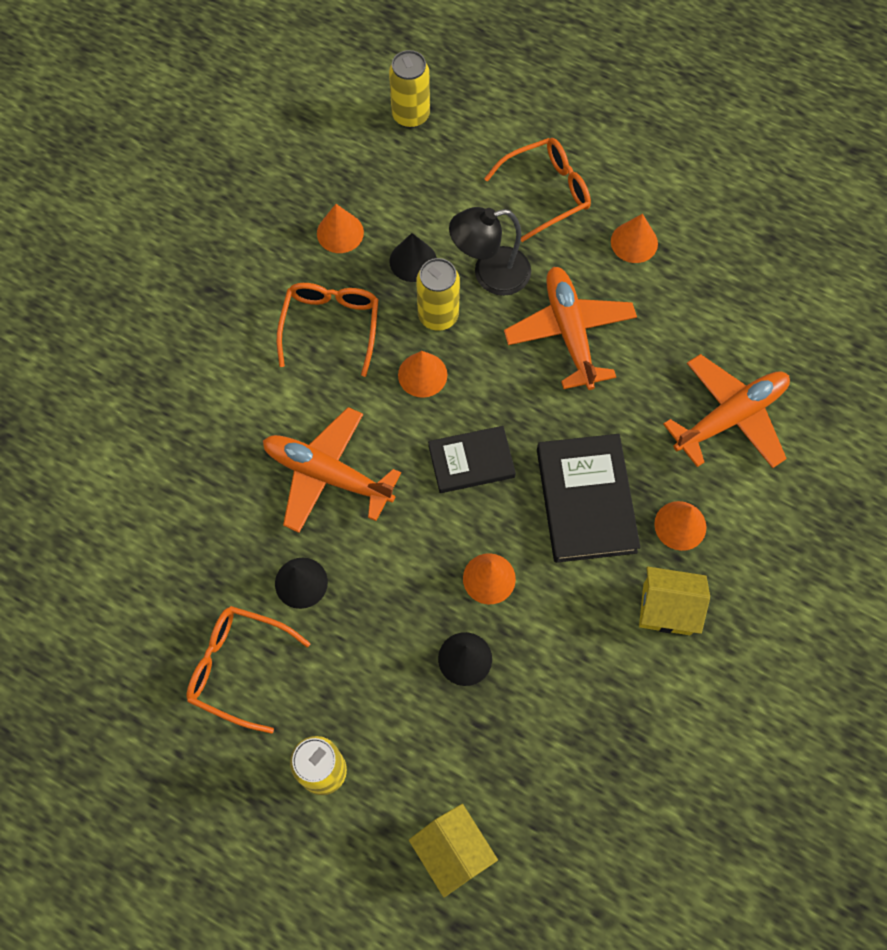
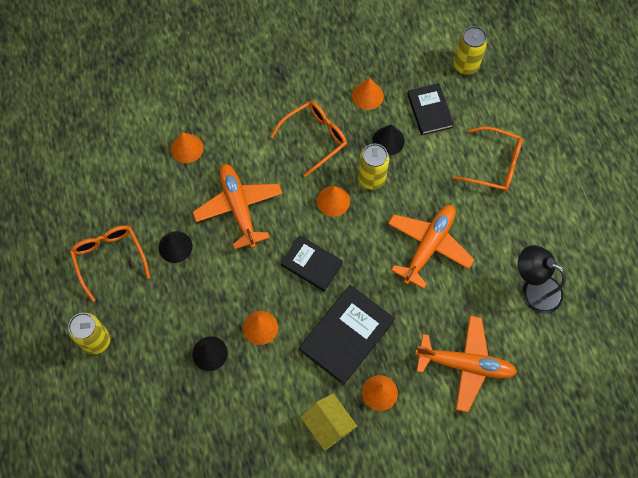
camera: 45 degrees right, 0 degrees up
(422, 193) = (429, 111): none -> black book
(452, 852) = (112, 433): yellow house -> none
(490, 274) = (420, 181): black lamp -> black lamp (533, 289)
(634, 242) = (513, 231): orange cone -> orange cone (187, 148)

